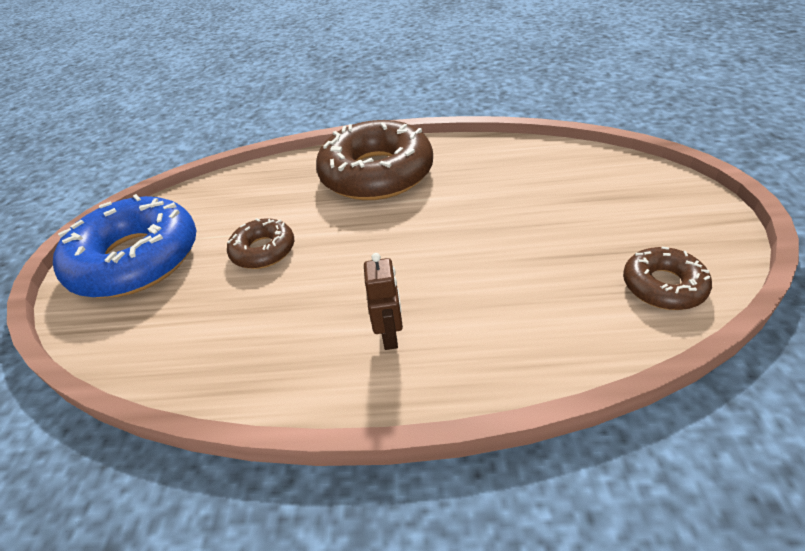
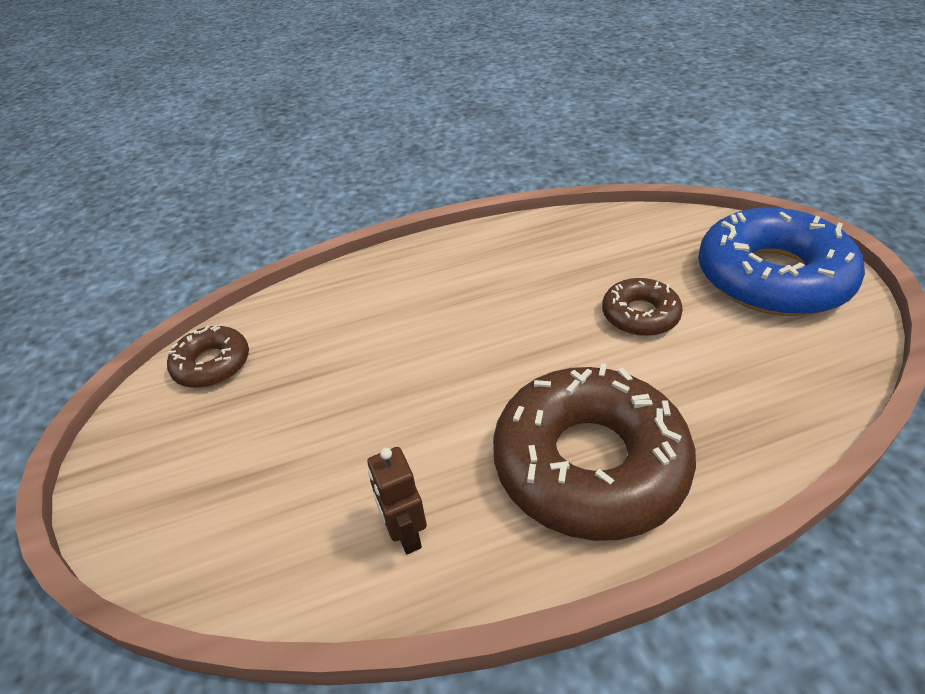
camera: 160 degrees right, 0 degrees up
(390, 336) = (455, 274): brown robot -> brown robot (406, 534)

